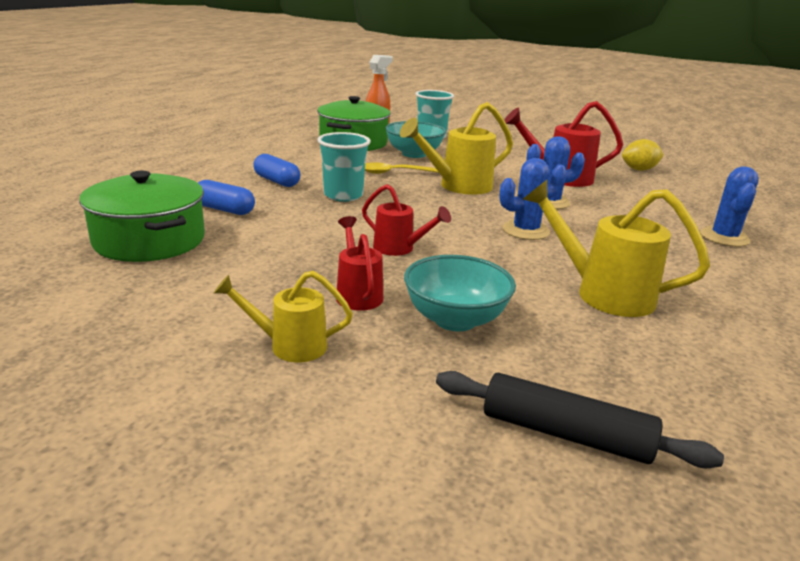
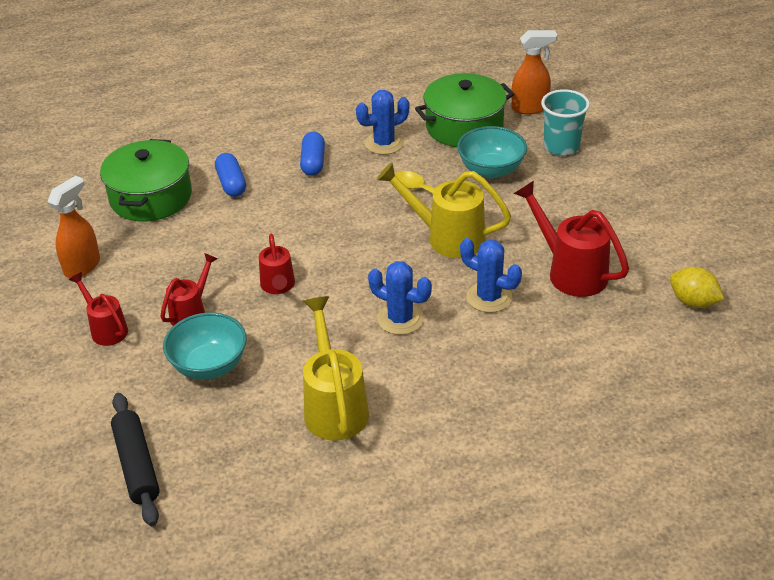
camera: 50 degrees right, 15 degrees up
(157, 312) = (82, 266): none -> orange spray bottle
(289, 346) = (106, 329): yellow watering can -> red watering can
(343, 195) = (334, 205): turquoise cup -> none
(724, 237) = (559, 424): blue cactus -> blue cactus (384, 143)

